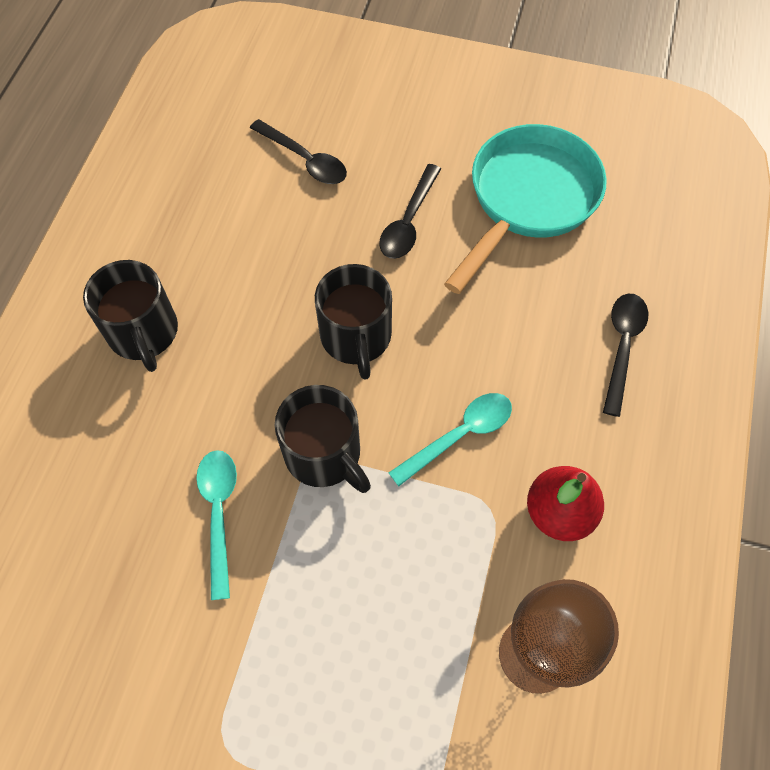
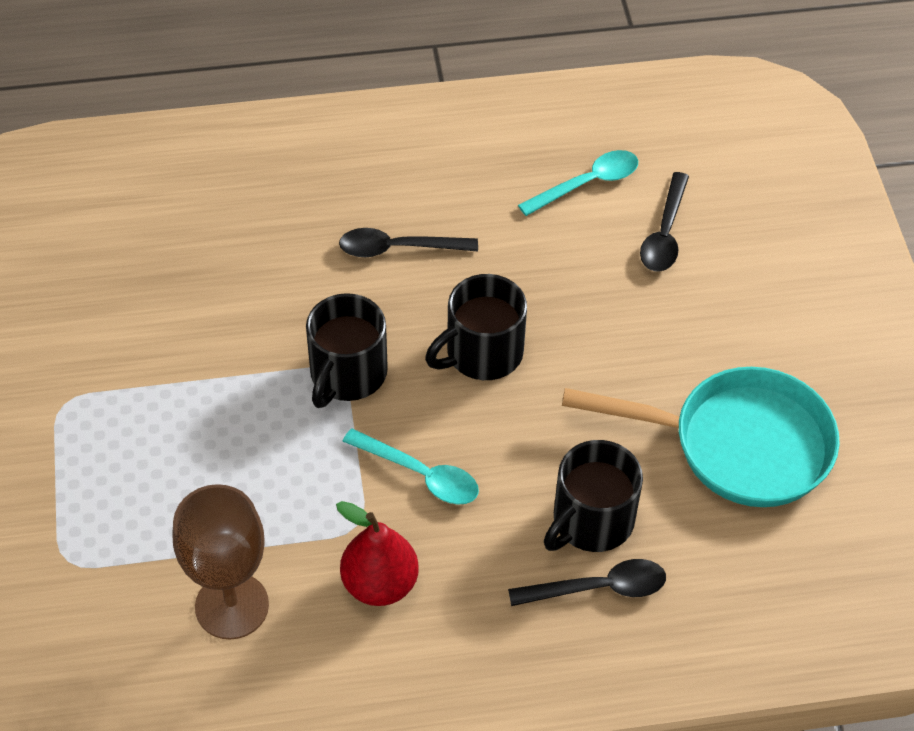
camera: 65 degrees right, 10 degrees down
(144, 333) = (398, 193): black mug -> black mug (591, 521)
(219, 513) = (254, 319): turquoise spoon -> turquoise spoon (587, 184)
(408, 221) = (643, 347): black spoon -> black spoon (398, 248)

